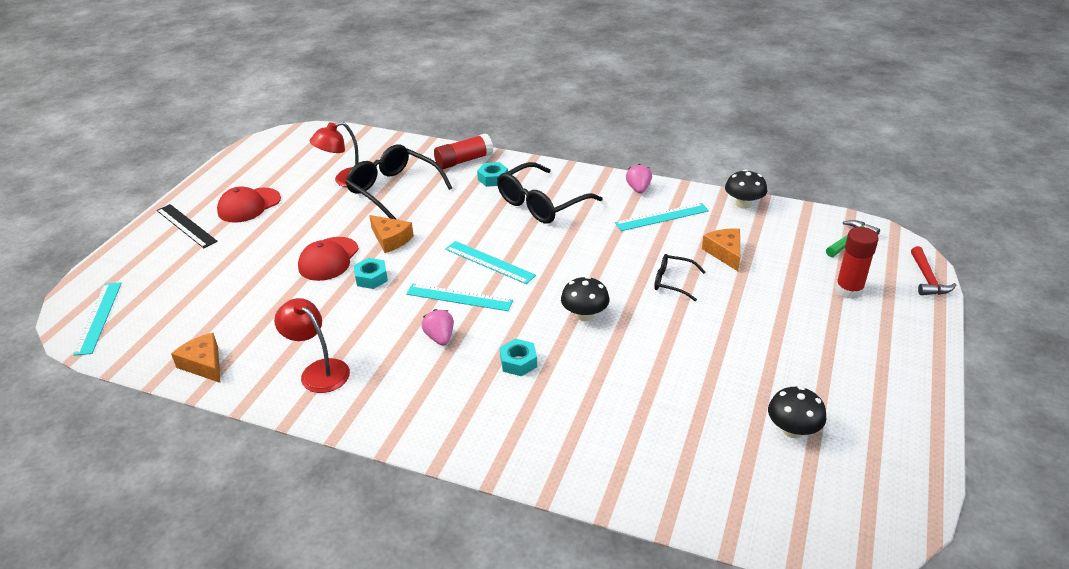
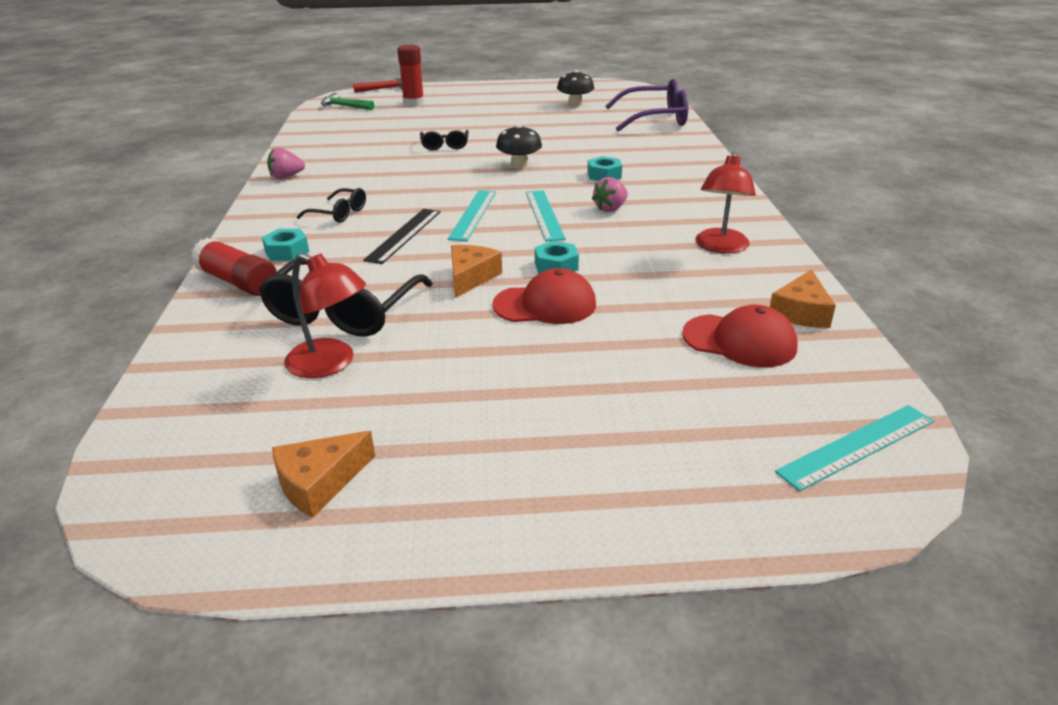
camera: 115 degrees left, 5 degrees down
(186, 225) = (571, 486): black ruler -> black ruler (404, 235)
(249, 205) = (460, 437): red cap -> red cap (739, 341)
(541, 204) = (339, 213): black glasses -> black glasses, size x0.53
(662, 217) = (339, 161): turquoise ruler -> none
(686, 487) = (655, 119): none -> purple glasses
(725, 253) = (388, 136): orange cheese -> orange cheese (319, 483)
(743, 204) = (300, 138): black mushroom -> none

